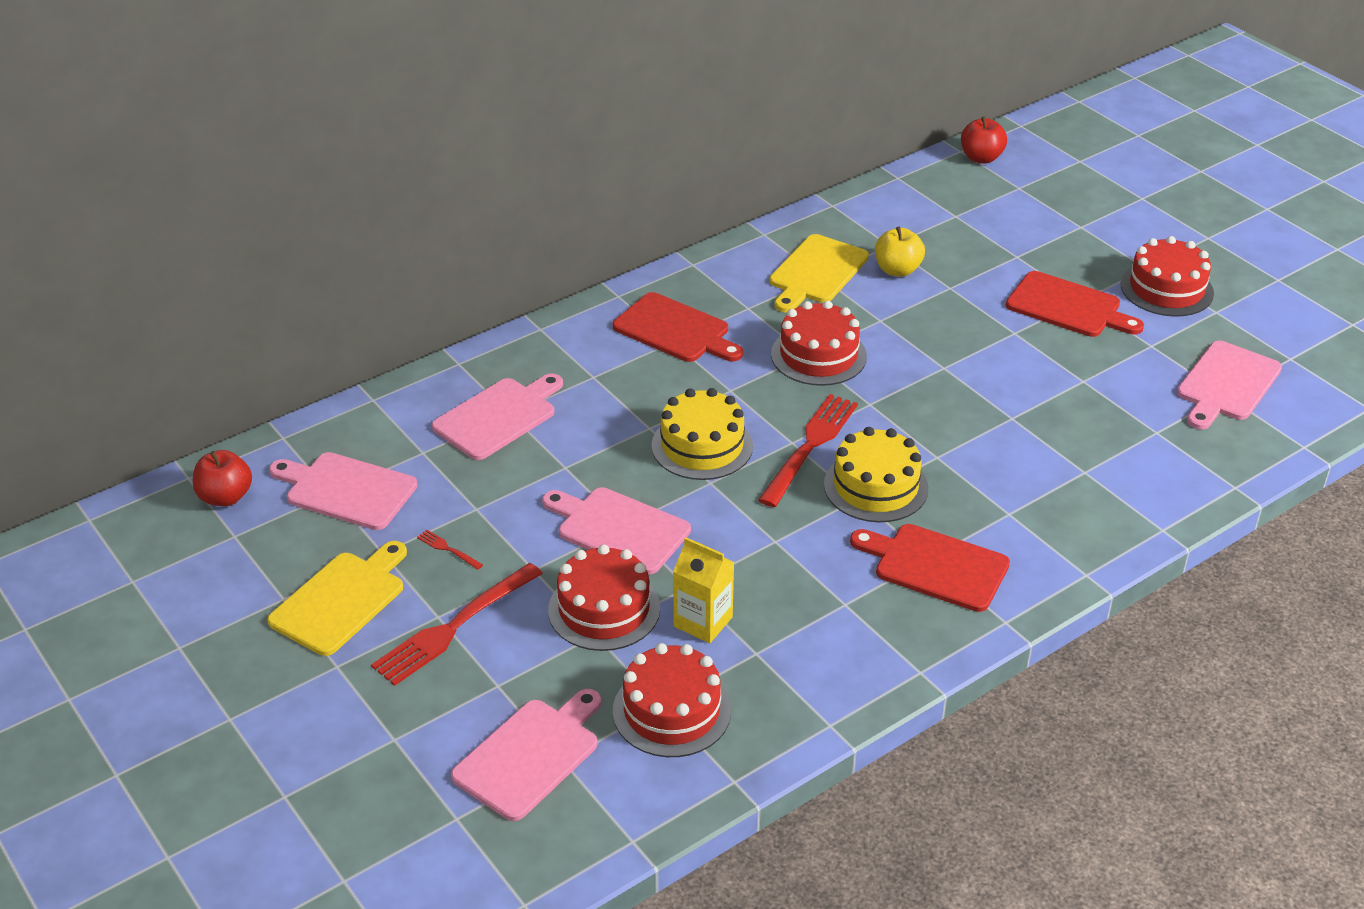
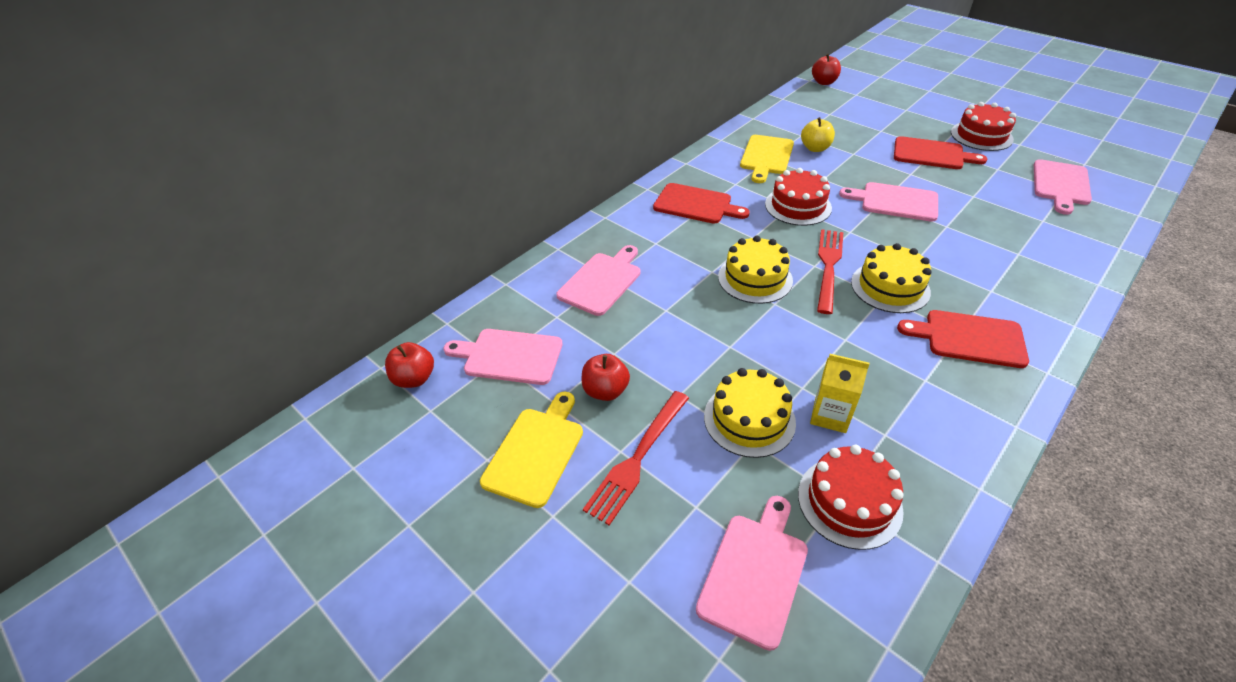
camera: 10 degrees left, 5 degrees up
(448, 549) = (605, 391): red fork -> red apple
(604, 609) = (749, 419): red cake -> yellow cake
(618, 529) = (727, 350): pink cutting board -> pink cutting board (895, 202)

